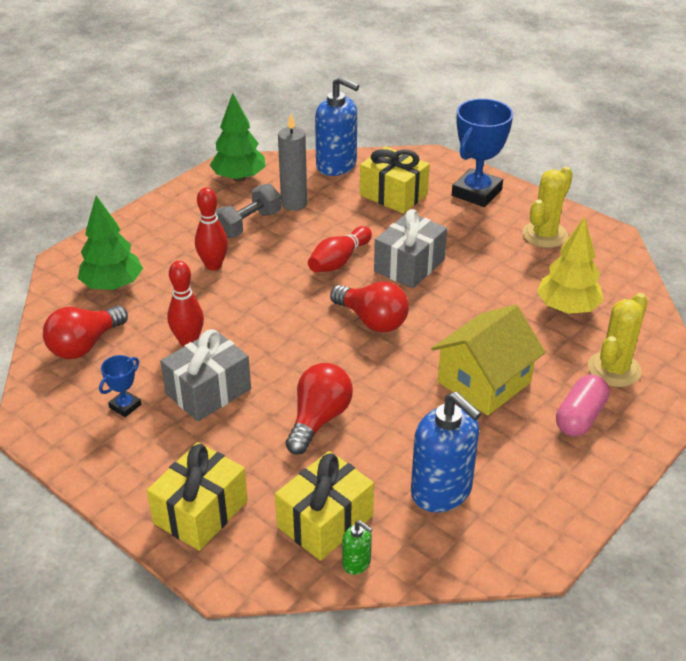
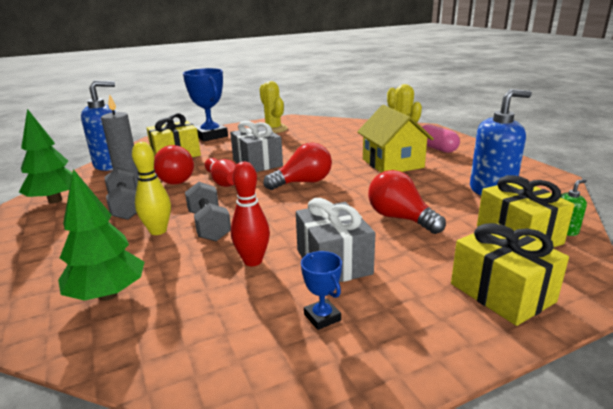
camera: 65 degrees left, 15 degrees down
(85, 345) = (190, 333): red light bulb -> red light bulb (175, 179)
(213, 265) = (158, 231): red bowling pin -> yellow bowling pin
(237, 291) = (209, 226): none -> grey dumbbell
(567, 308) = (342, 135): yellow tree -> none

